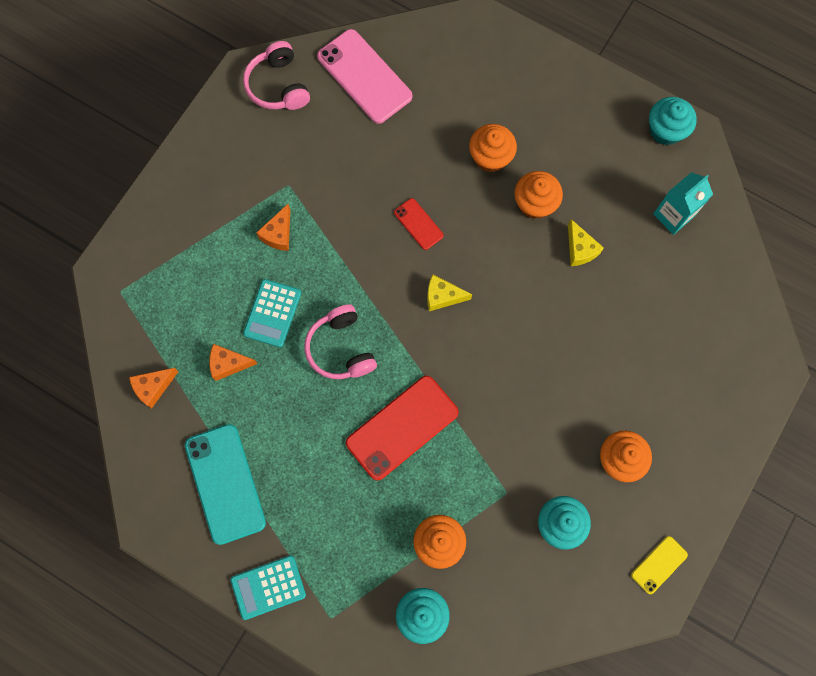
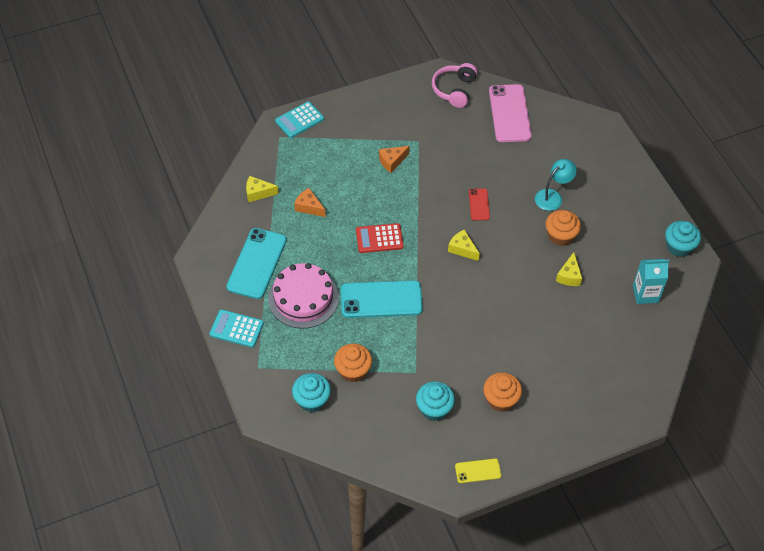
camera: 35 degrees right, 20 degrees down
(153, 387) = (258, 193): orange cheese -> yellow cheese
(272, 313) = (355, 198): turquoise calculator -> turquoise calculator (299, 120)
(313, 490) = (303, 298): none -> pink cake
(341, 348) = (379, 238): pink headphones -> red calculator
(402, 427) = (381, 300): red phone -> turquoise phone
(490, 157) = (552, 196): orange cupcake -> turquoise lamp

